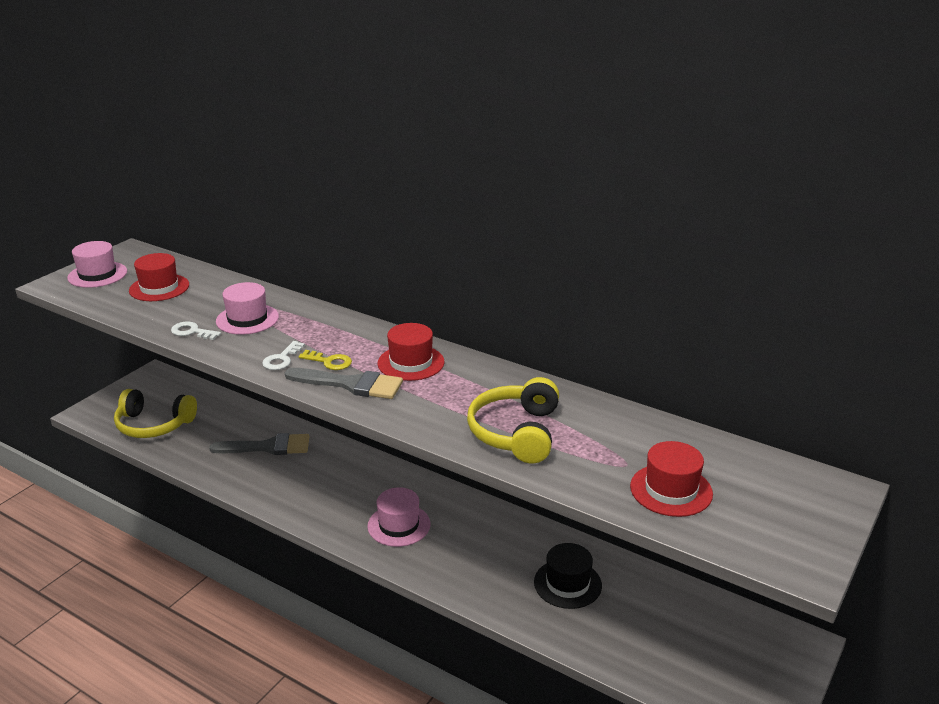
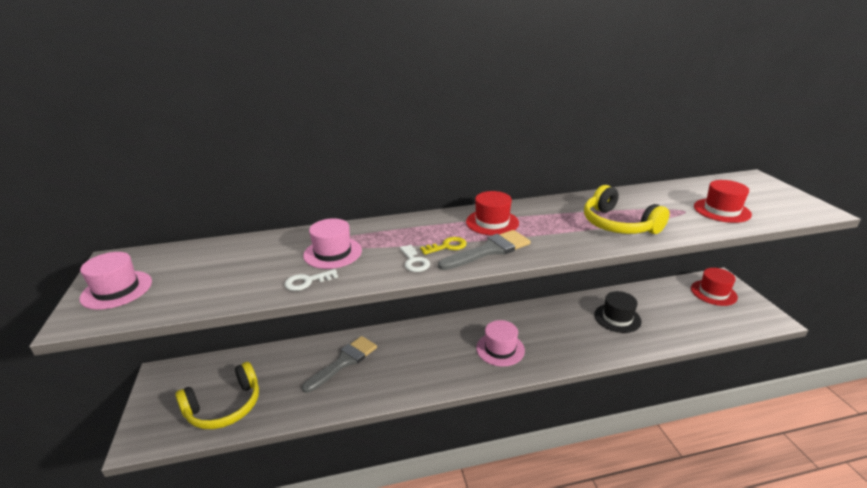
camera: 45 degrees left, 0 degrees up
(159, 288) = (207, 270): red hat -> red hat (713, 293)

